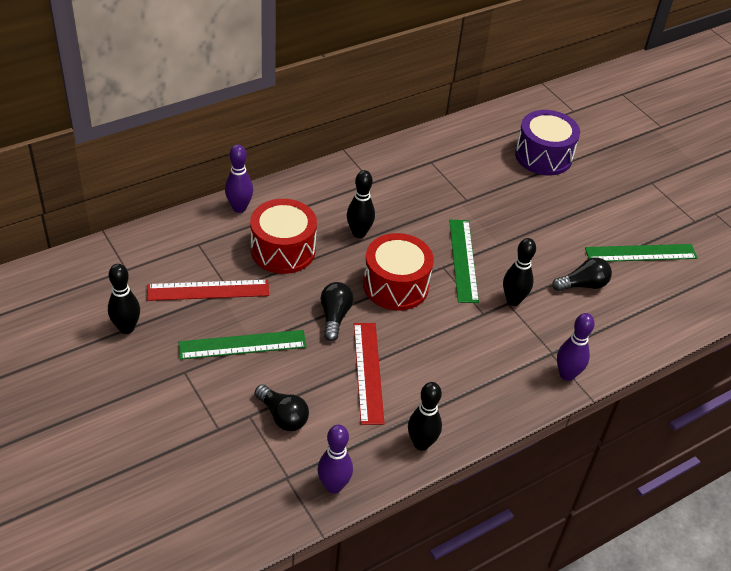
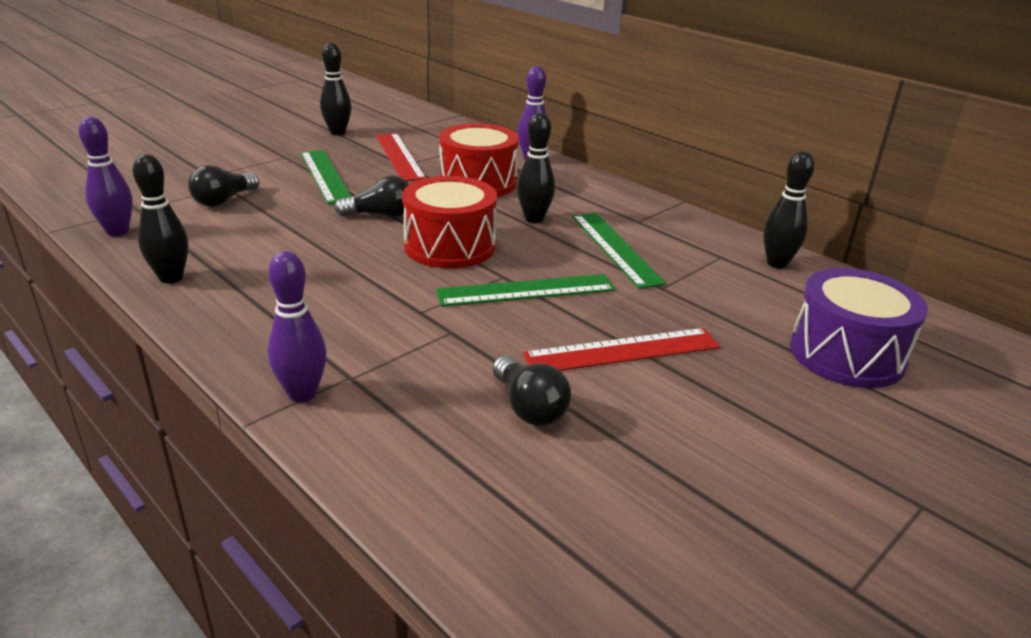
camera: 80 degrees right, 15 degrees down
(368, 372) = (292, 239): red ruler -> red ruler (622, 351)
(513, 300) = (459, 336): black bowling pin -> black bowling pin (777, 263)
(641, 253) = (666, 487): green ruler -> green ruler (615, 248)

